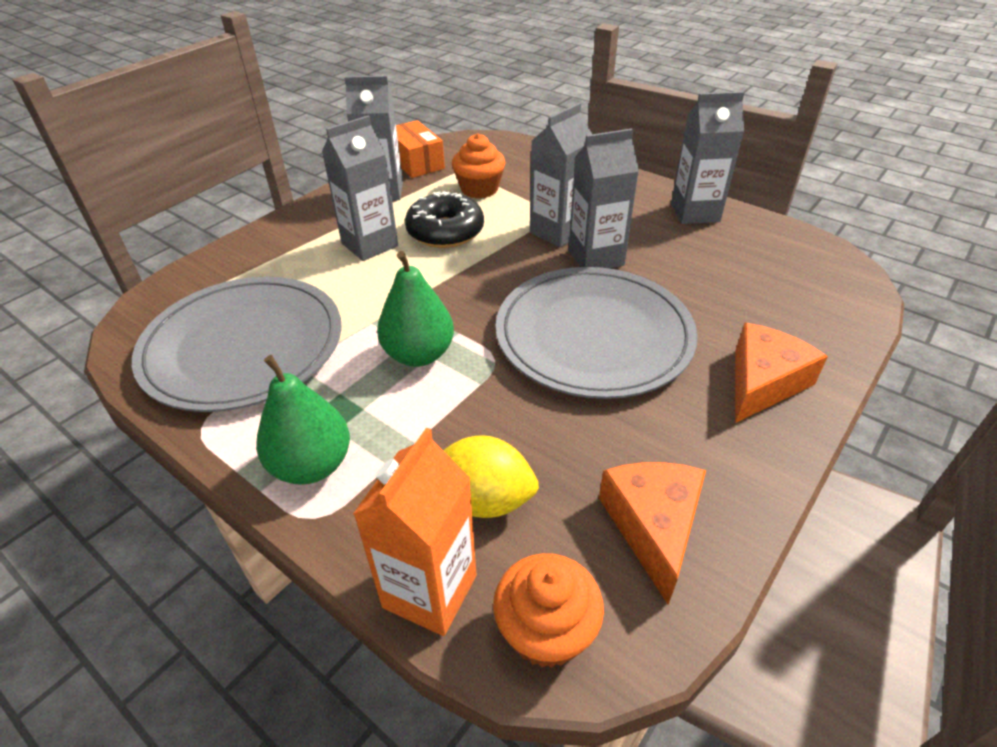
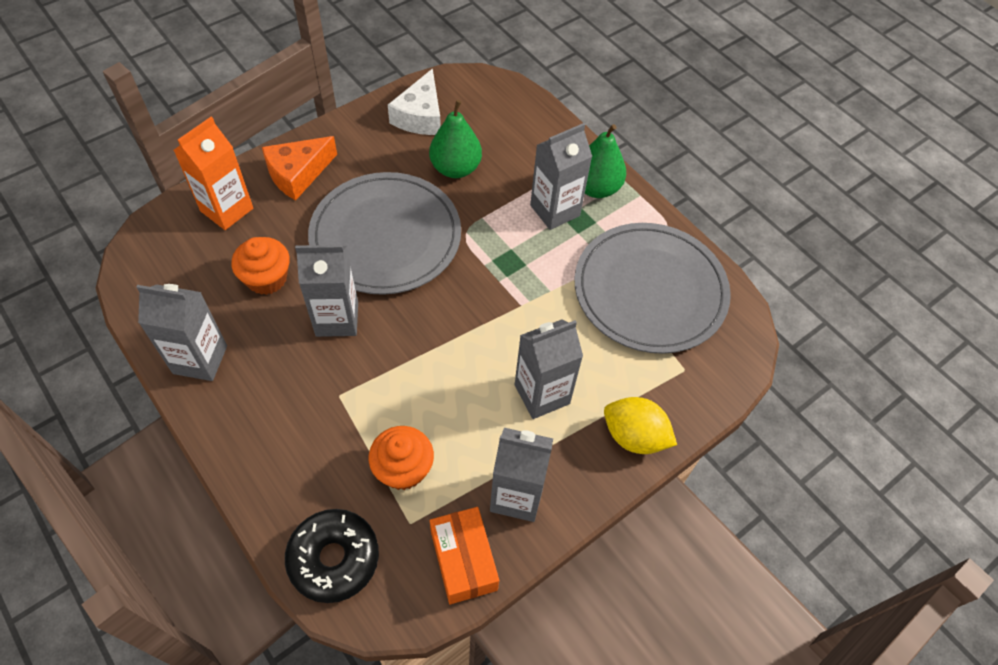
camera: 170 degrees left, 15 degrees up
(418, 354) = (519, 251): green pear -> green pear (455, 168)
(430, 591) = (539, 115): orange carton -> orange carton (227, 210)
(445, 231) = (463, 396): black donut -> black donut (334, 559)
(484, 499) = (502, 147): yellow lemon -> yellow lemon (634, 436)
(546, 631) = (491, 91): orange cupcake -> orange cupcake (267, 278)
(558, 232) = (352, 365): grey carton -> grey carton (555, 210)
(653, 527) = (420, 116): orange cheese -> white cheese

